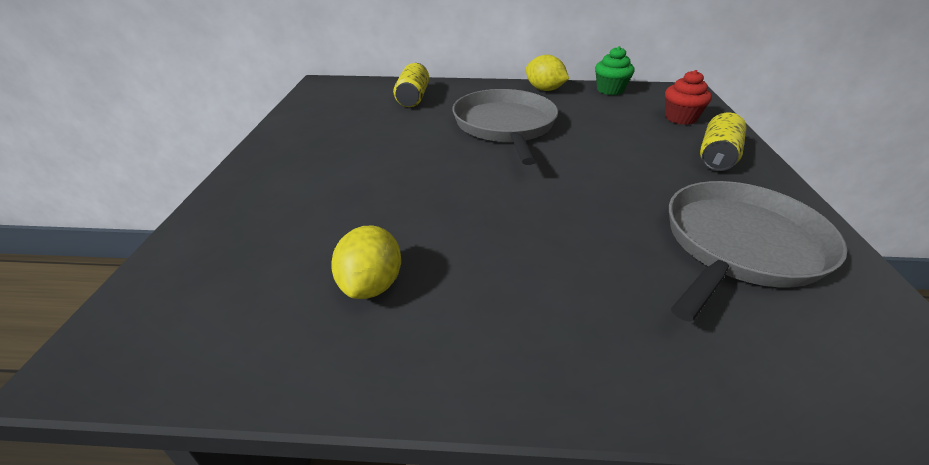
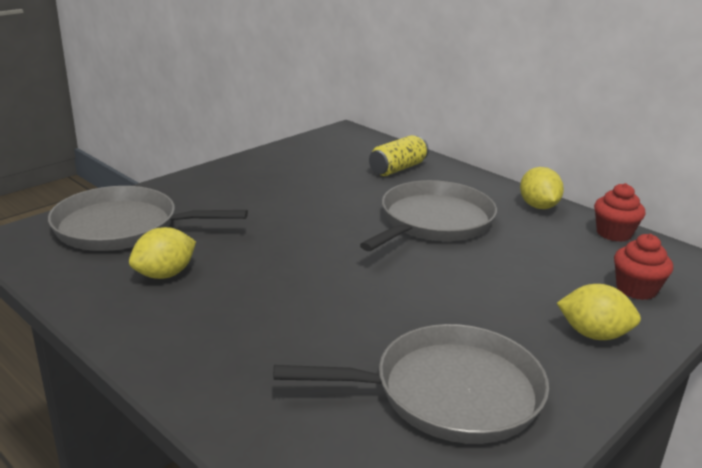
camera: 40 degrees right, 10 degrees down
(238, 261) = (122, 227): none -> grey pan
(610, 90) = (614, 233): green cupcake -> red cupcake
(717, 156) = (593, 334): yellow can -> yellow lemon

